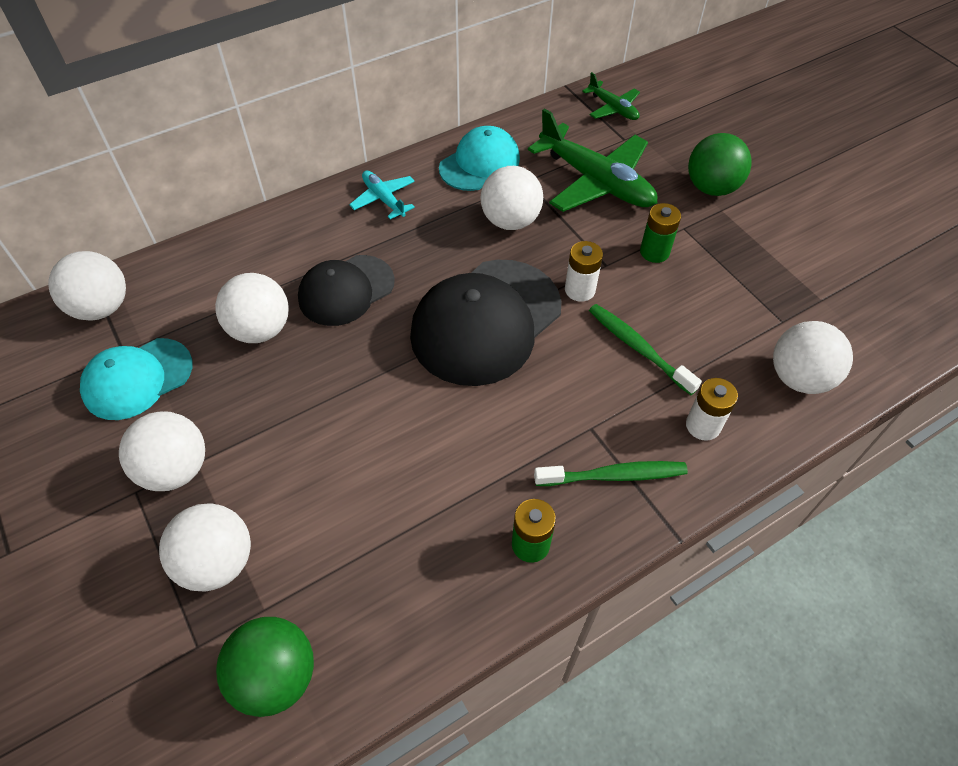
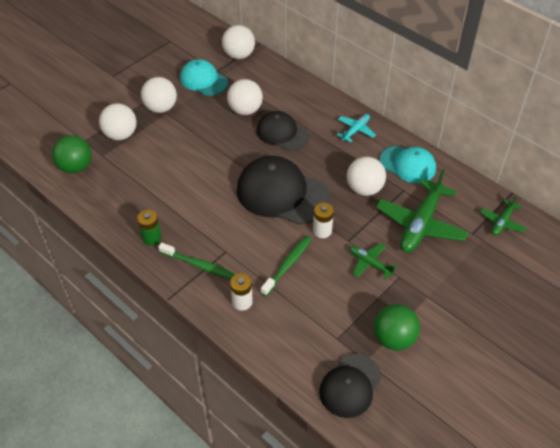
camera: 75 degrees right, 5 degrees down
(613, 475) = (198, 265): green toothbrush -> green toothbrush turned 45 degrees counterclockwise
(654, 252) = (369, 263): green battery -> green plane
(711, 188) = (447, 288): green ball -> green ball (393, 338)
(799, 378) = (293, 349): white ball -> none
(862, 326) = (350, 385): none -> black cap

